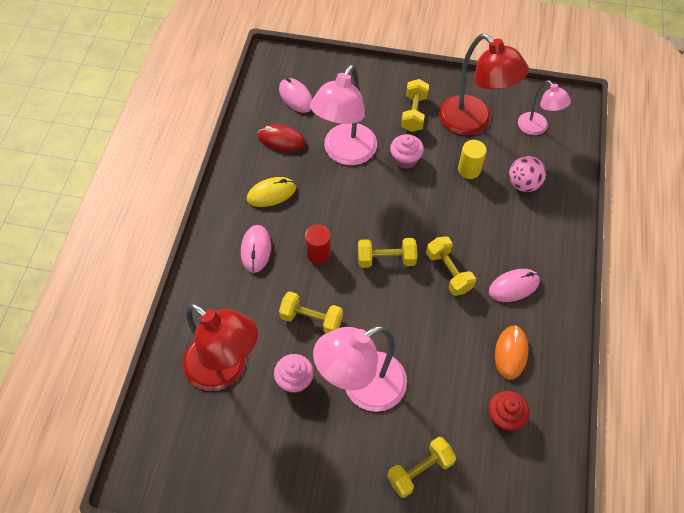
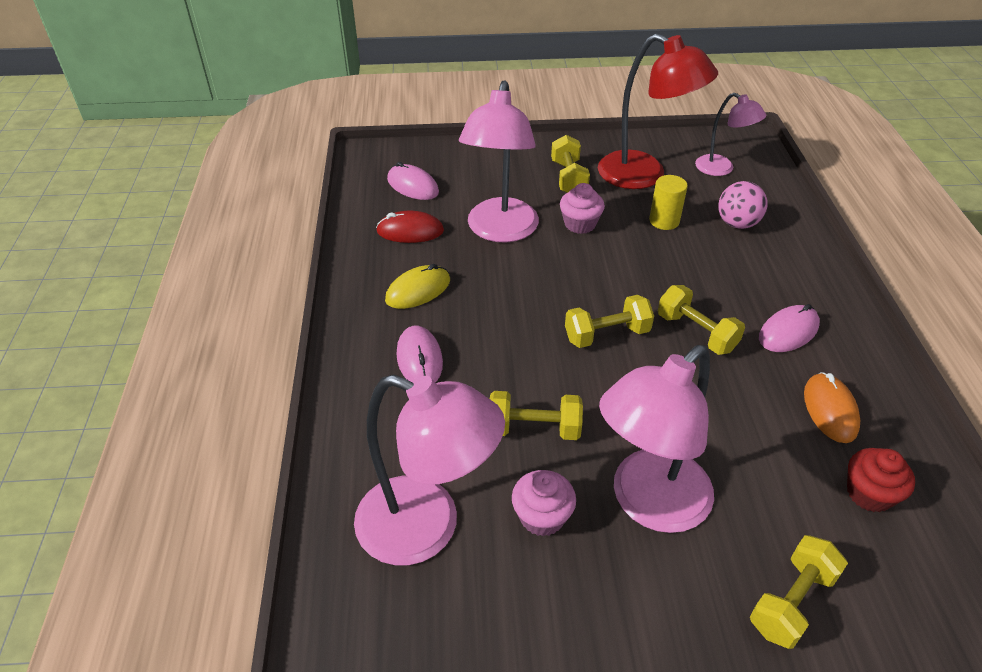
camera: 15 degrees left, 15 degrees down
(225, 370) = (427, 528): red lamp -> pink lamp
(318, 253) = (511, 346): red cylinder -> none

